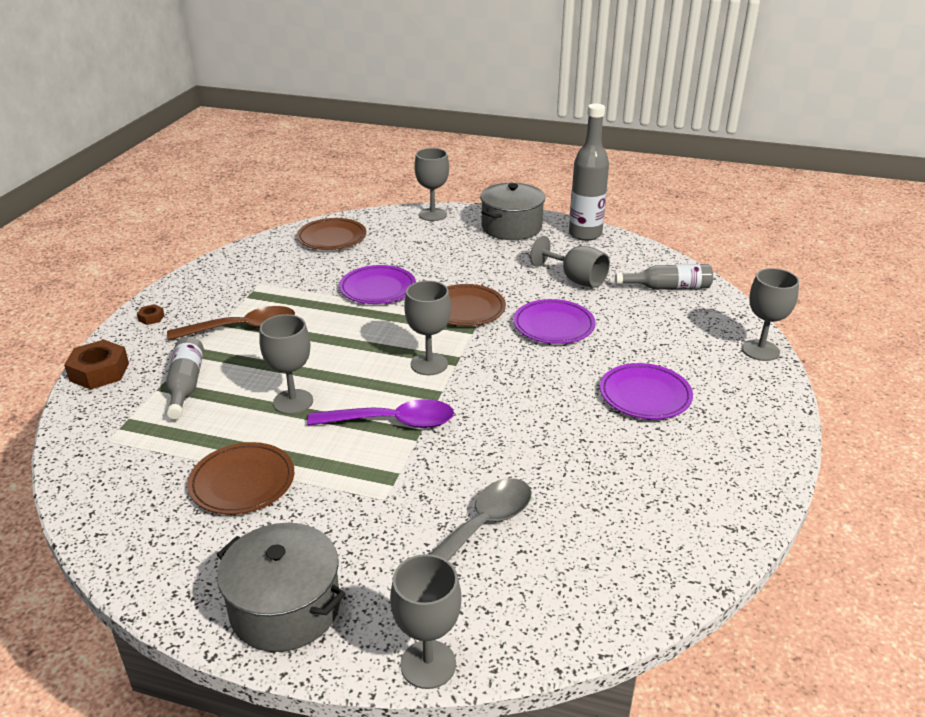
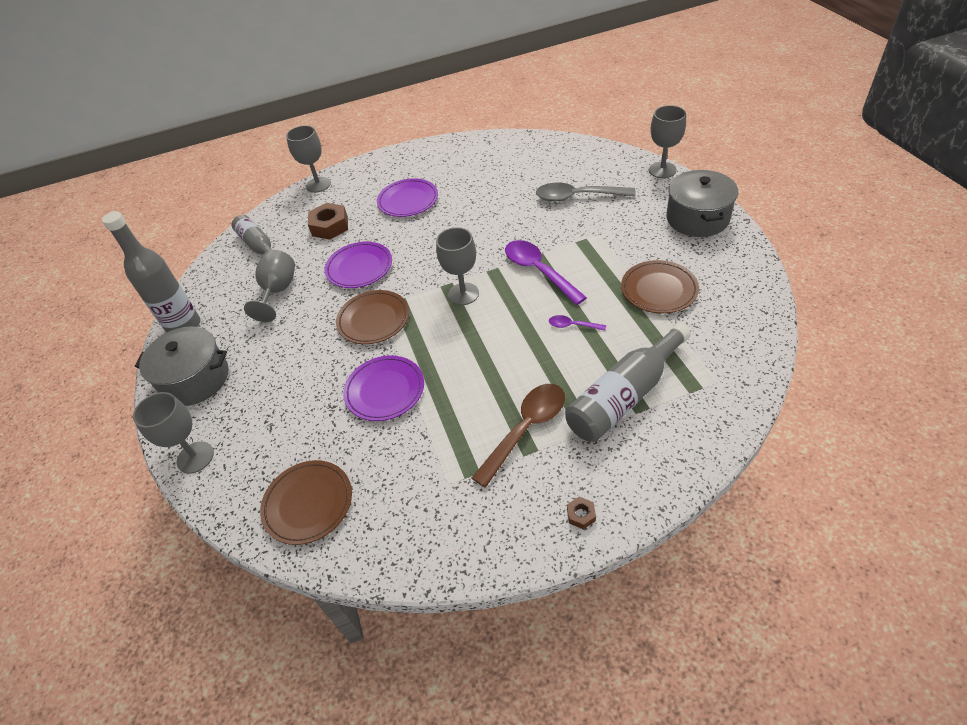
camera: 120 degrees left, 15 degrees up
(99, 372) = (678, 468): brown nut -> brown nut (330, 226)
(186, 385) = (624, 396): grey bottle -> grey bottle, size x1.54
(242, 328) = (526, 429): brown spoon -> brown spoon turned 90 degrees clockwise
(293, 402) = (572, 325): grey goblet -> purple spoon

